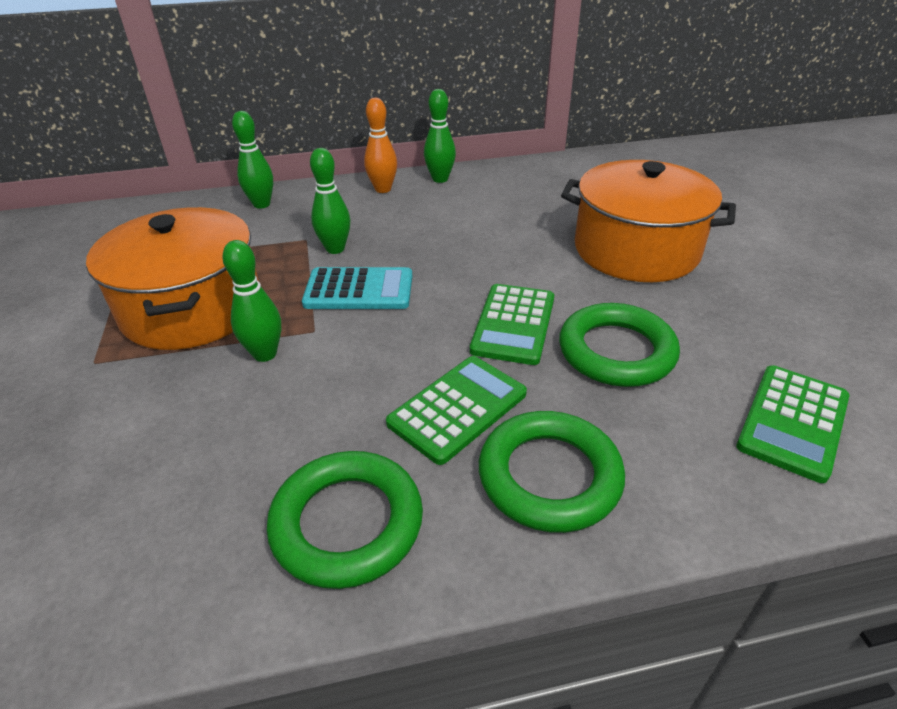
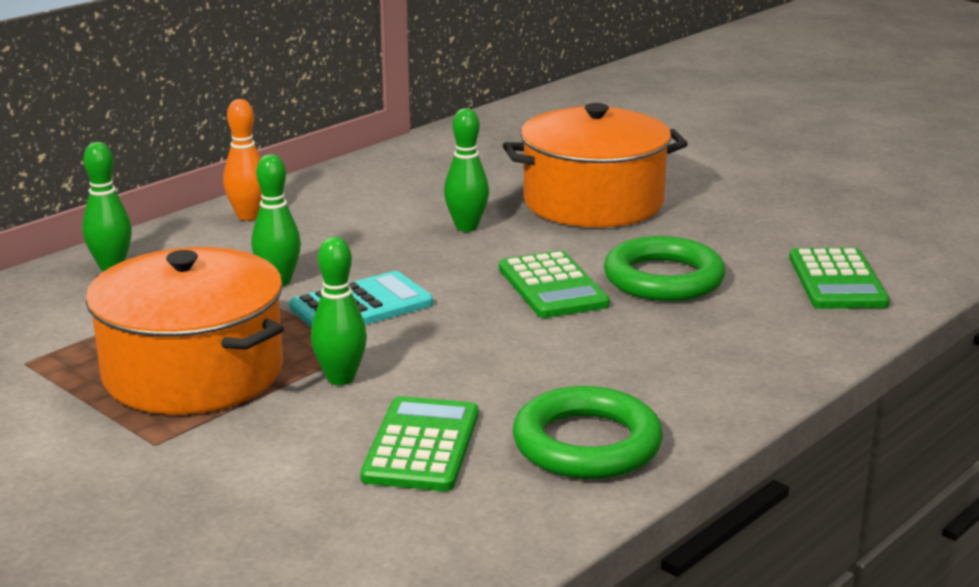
camera: 35 degrees left, 15 degrees down
(440, 179) = (304, 191): green bowling pin -> green bowling pin (466, 227)
(457, 408) = (580, 354): green calculator -> green calculator (421, 446)
(549, 476) = (704, 366): green ring -> none

